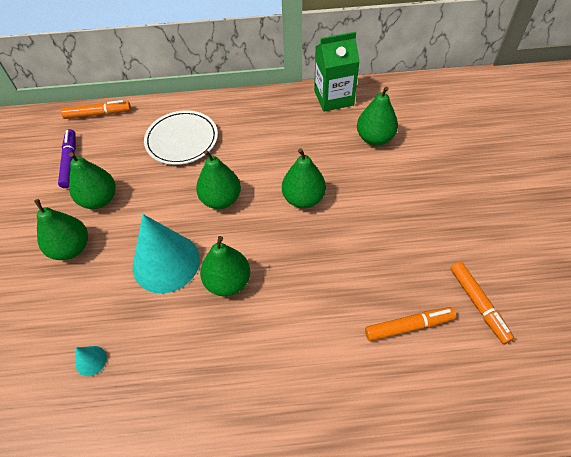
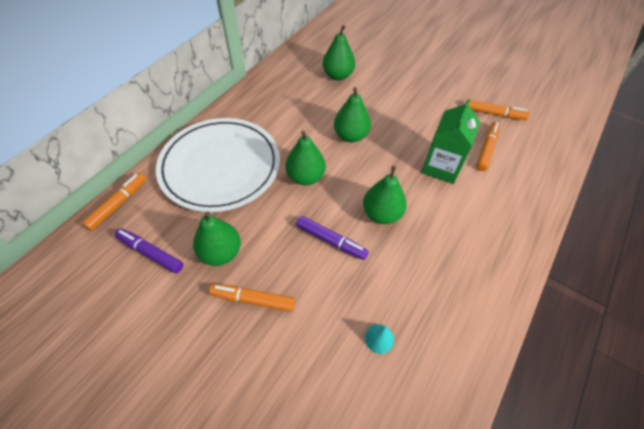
camera: 55 degrees left, 0 degrees up
(71, 248) = (253, 299): green pear -> orange marker
(166, 262) = (331, 241): turquoise cone -> purple marker
(182, 140) = (220, 166): white plate -> white plate, size x1.66
(333, 98) = (281, 70): green carton -> green carton (441, 167)

